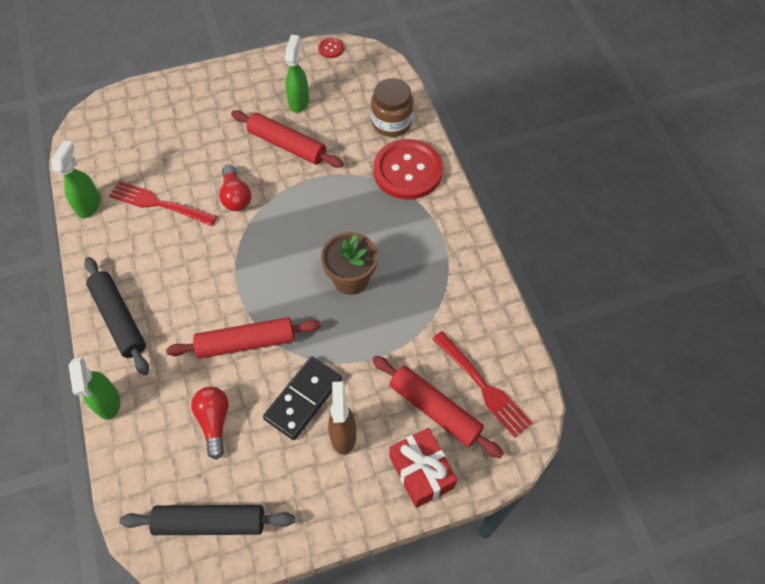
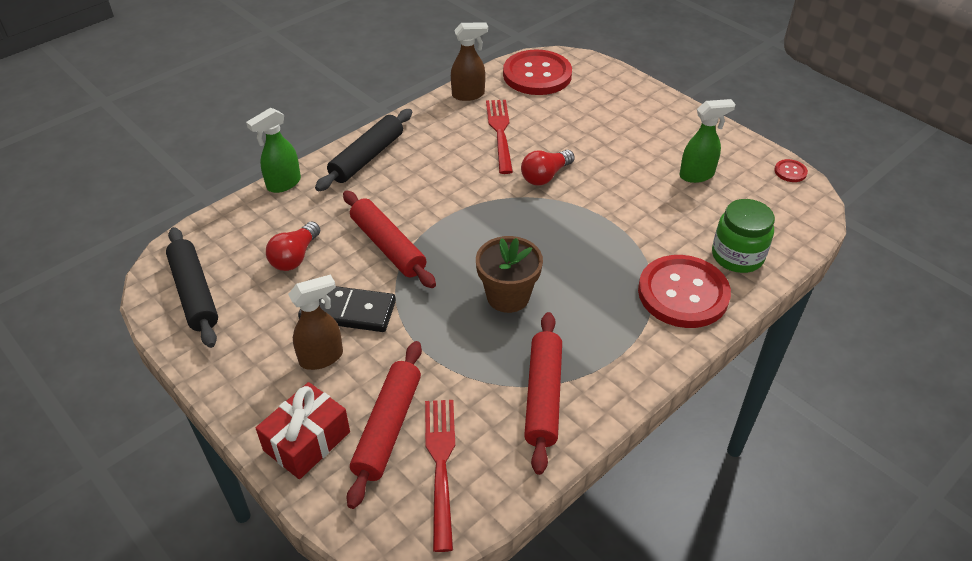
camera: 65 degrees right, 15 degrees down
(89, 205) = (469, 95): green spray bottle -> brown spray bottle
(101, 143) = (537, 75): none -> red button
(214, 421) = (295, 257): red light bulb -> red light bulb turned 150 degrees clockwise
(287, 145) = (635, 187): red rolling pin -> red rolling pin (543, 396)
(391, 123) = (737, 256): brown jar -> green jar
(482, 386) = (441, 465): red fork -> red fork turned 150 degrees clockwise

